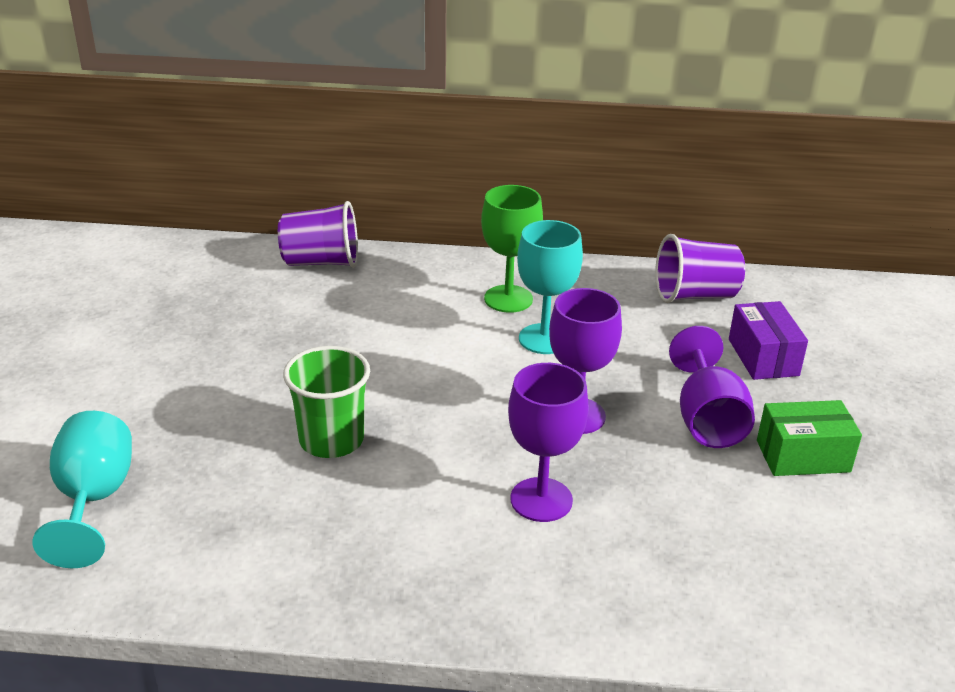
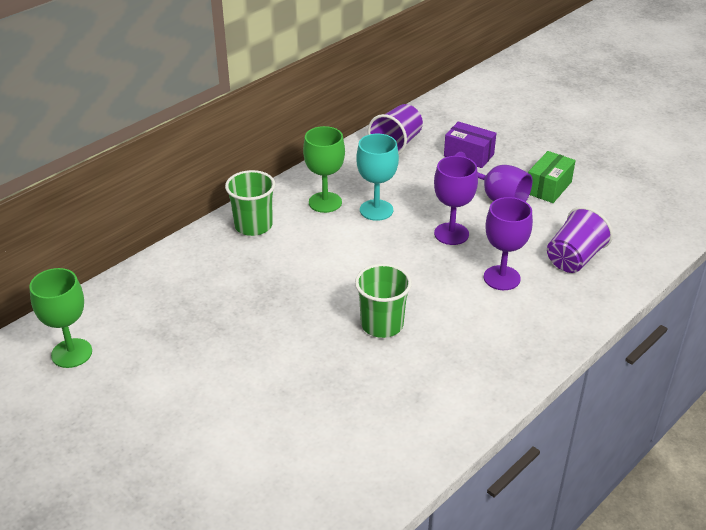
camera: 50 degrees left, 5 degrees up
(88, 271) = (71, 353): none -> green goblet
(94, 499) = (339, 439): turquoise goblet -> none
(321, 262) = (197, 250): purple cup -> purple cup (574, 258)
(404, 275) = (253, 226): none -> green cup

